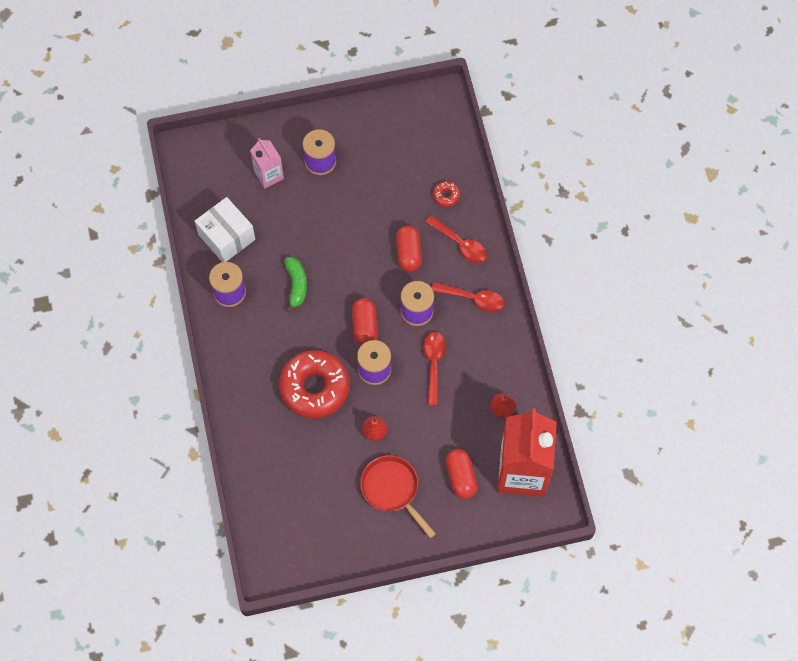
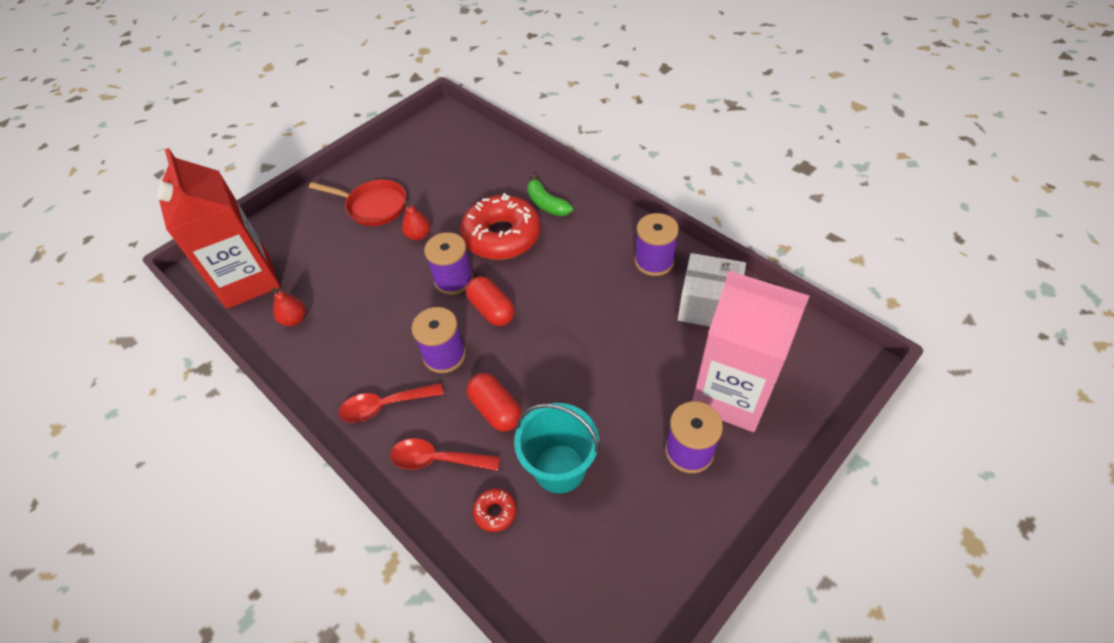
camera: 150 degrees right, 15 degrees down
(269, 175) = (731, 395): pink carton -> pink carton, size x1.99
(296, 285) = (594, 305): green banana -> green banana (546, 204)
(396, 196) = (559, 468): none -> turquoise bucket
(433, 364) = (393, 317): red spoon -> none
(460, 477) = (311, 246): red capsule -> none

